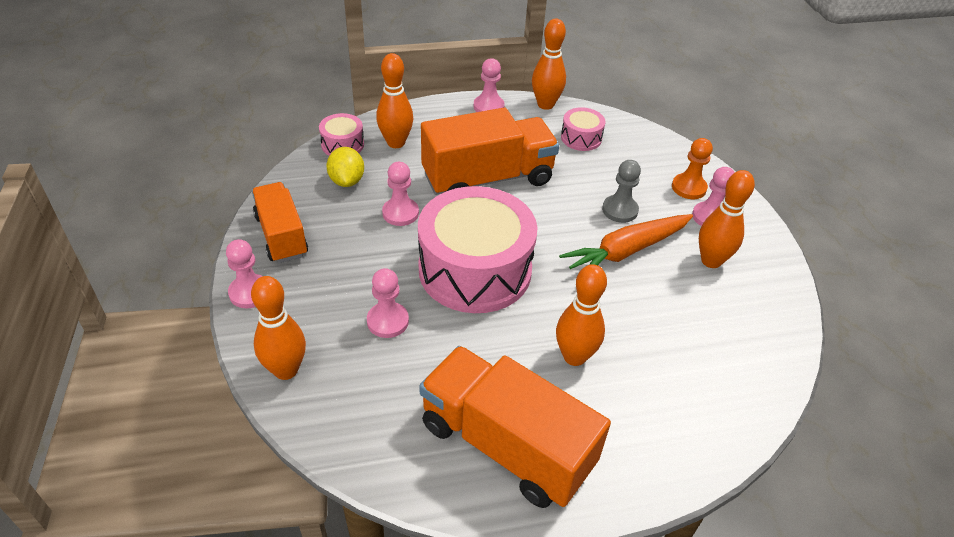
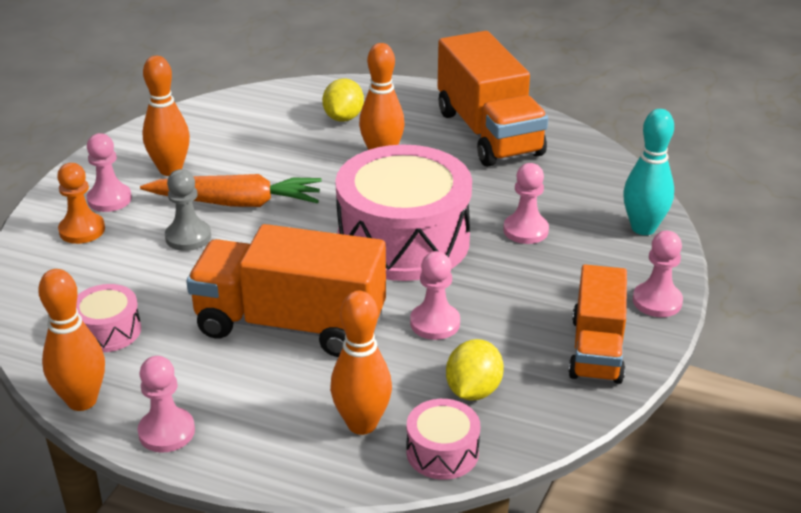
camera: 145 degrees left, 10 degrees down
(286, 370) = (643, 228): orange bowling pin -> turquoise bowling pin
(660, 395) = (343, 118): none -> yellow lemon

